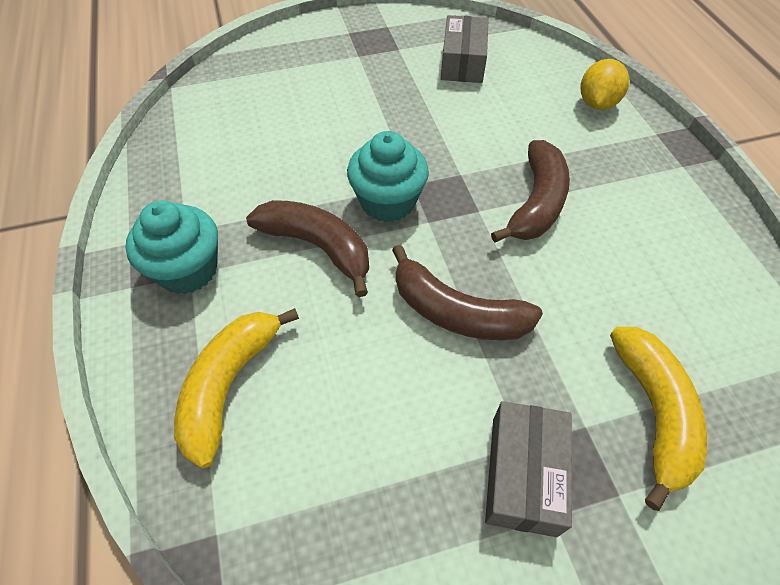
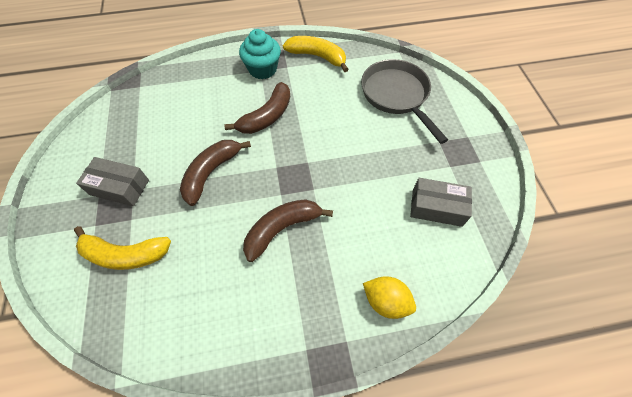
camera: 95 degrees right, 5 degrees up
(229, 385) = (198, 86): yellow banana -> yellow banana (317, 57)
(272, 91) = (396, 95): none -> grey pan
(388, 202) = (294, 148): turquoise cupcake -> none
(536, 203) = (282, 229): brown banana -> brown banana turned 120 degrees clockwise

